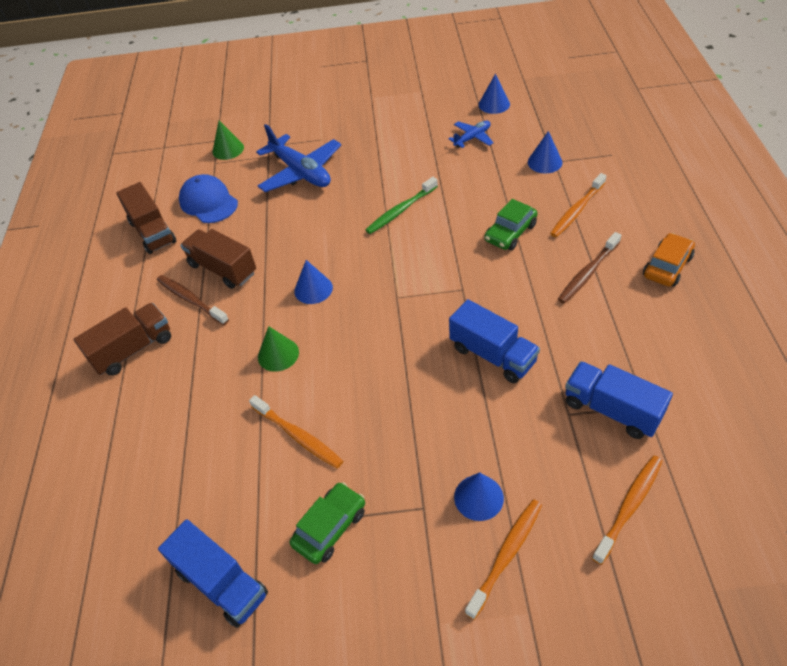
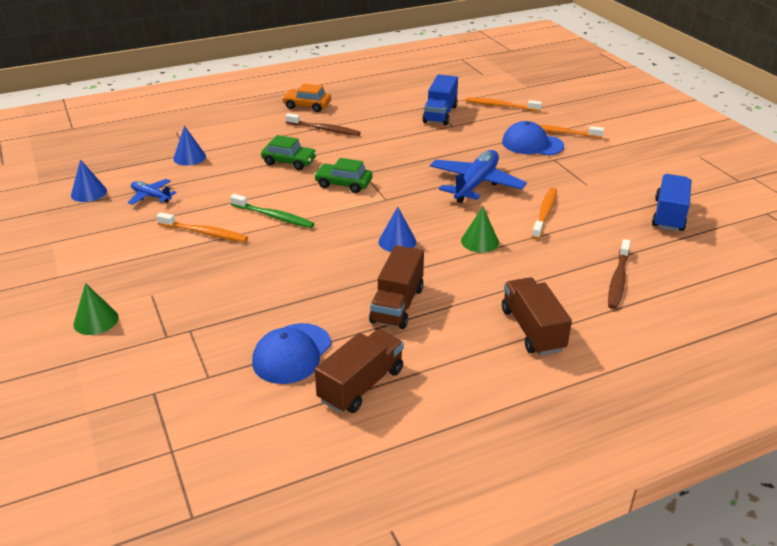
camera: 115 degrees left, 15 degrees down
(133, 349) = (532, 330): brown truck -> brown truck turned 45 degrees clockwise
(191, 300) = (449, 313): brown toothbrush -> brown toothbrush (618, 279)
(228, 149) = (176, 373): green cone -> green cone (96, 320)
(301, 172) = (221, 294): blue plane -> blue plane (475, 184)
(330, 527) = (596, 186): green car -> green car (343, 184)
(478, 497) = (532, 144): blue cone -> blue cap
(492, 355) = (421, 153): blue truck -> none
(577, 210) = (254, 139): orange toothbrush -> orange toothbrush (204, 233)

